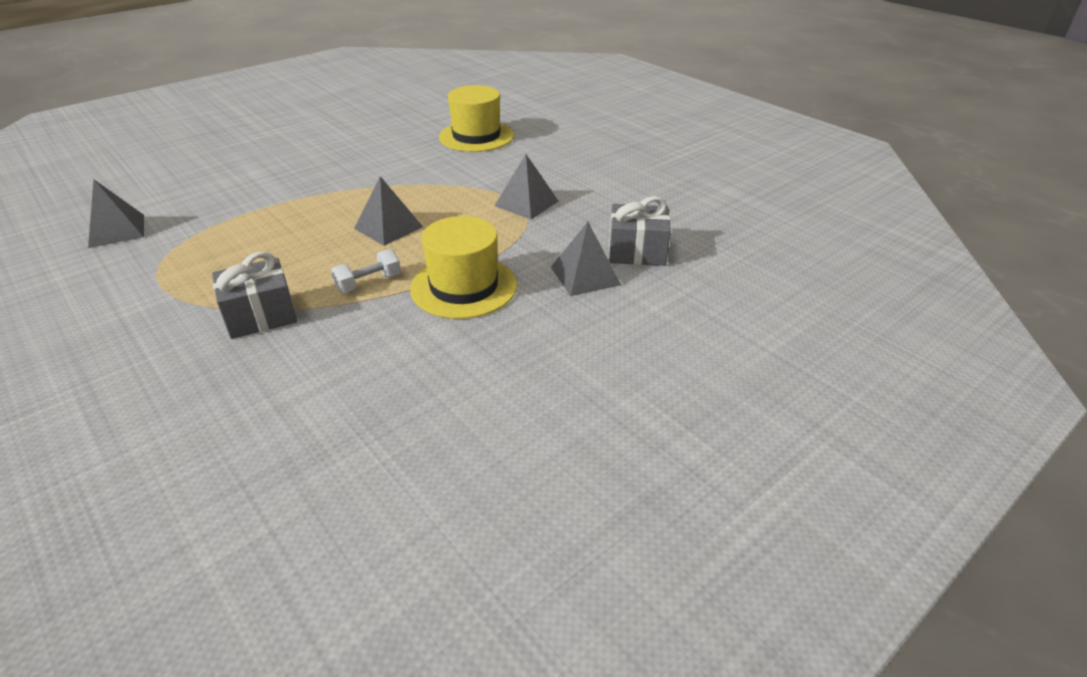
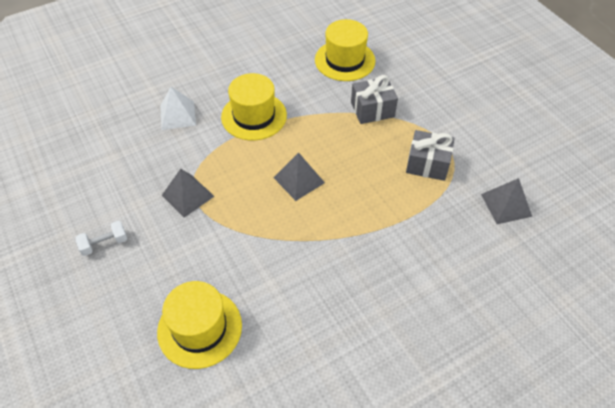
camera: 170 degrees left, 15 degrees up
(292, 398) = (345, 60): none -> yellow hat
(368, 283) = (312, 126): white dumbbell -> white dumbbell (104, 244)
(585, 275) = (178, 115): grey pyramid -> white pyramid
(637, 251) = (134, 131): grey gift -> grey gift (427, 164)

